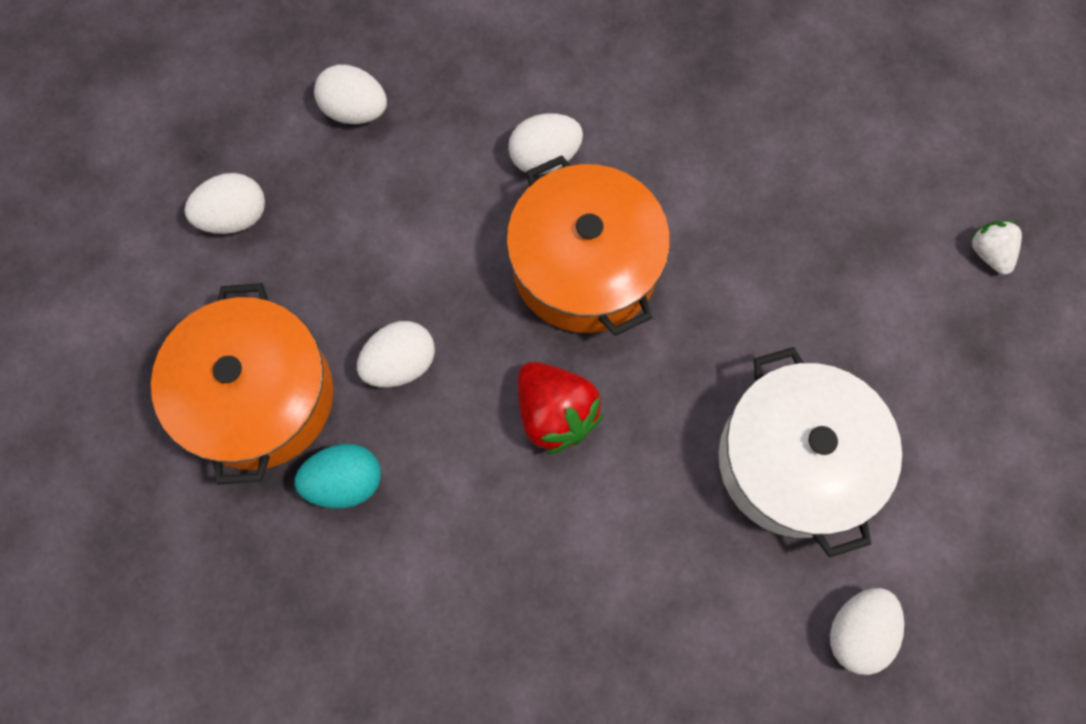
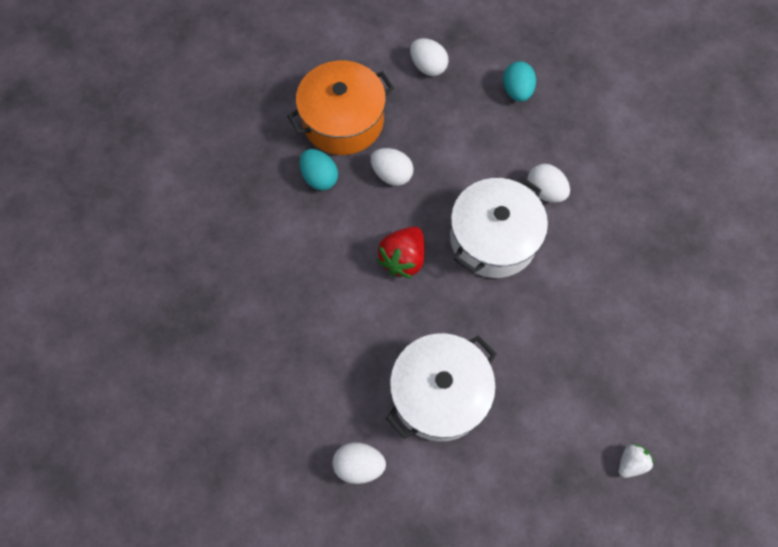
camera: 65 degrees right, 5 degrees down
(355, 110) = (516, 91): white egg -> turquoise egg
(585, 266) = (493, 238): orange pot -> white pot

